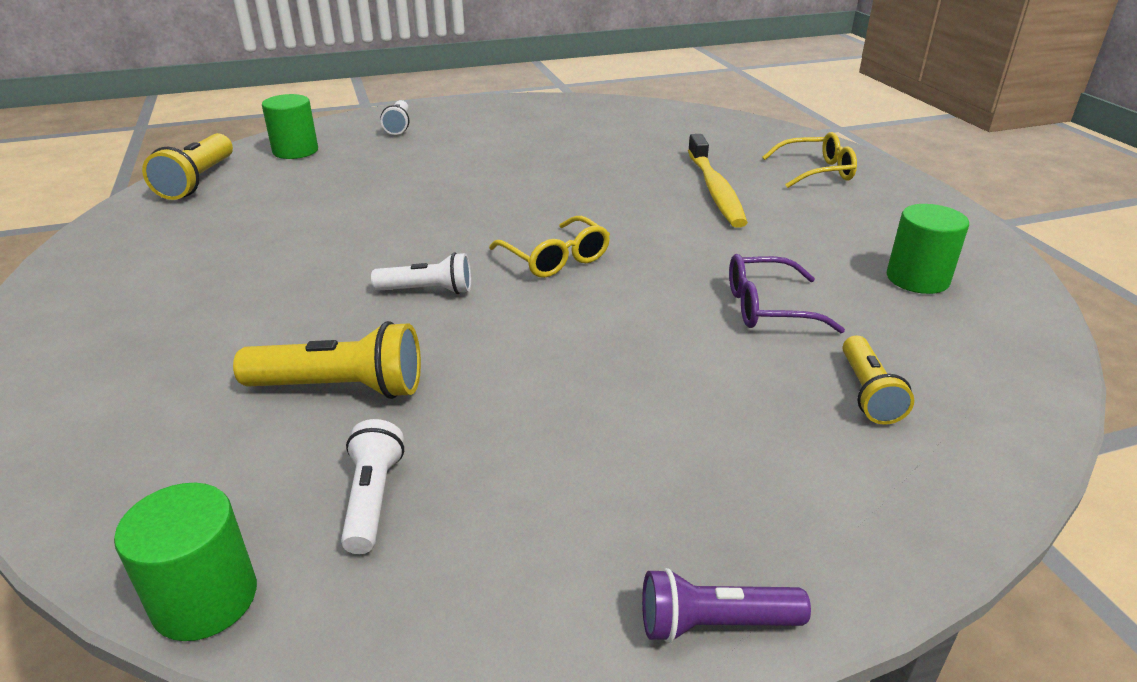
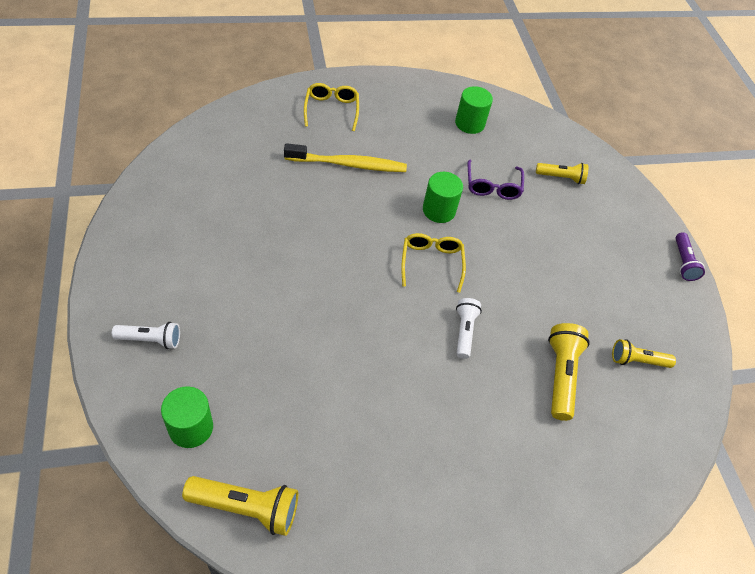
camera: 90 degrees left, 20 degrees up
(205, 599) = (695, 418): green cylinder -> green cylinder (439, 210)
(372, 498) = (637, 361): white flashlight -> yellow flashlight
(555, 258) = (431, 263): yellow glasses -> yellow glasses turned 60 degrees counterclockwise

